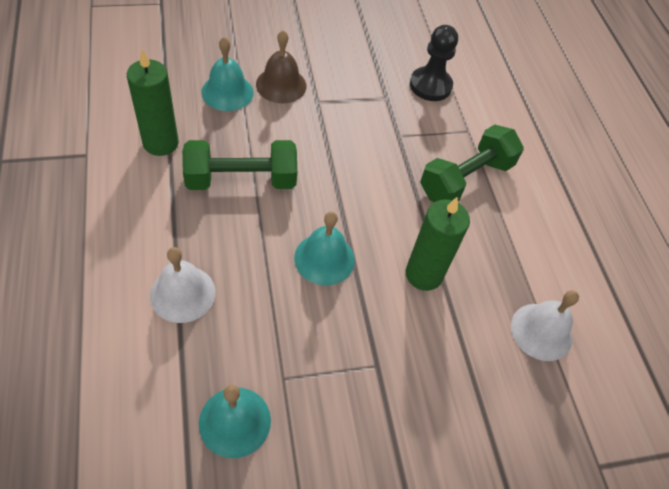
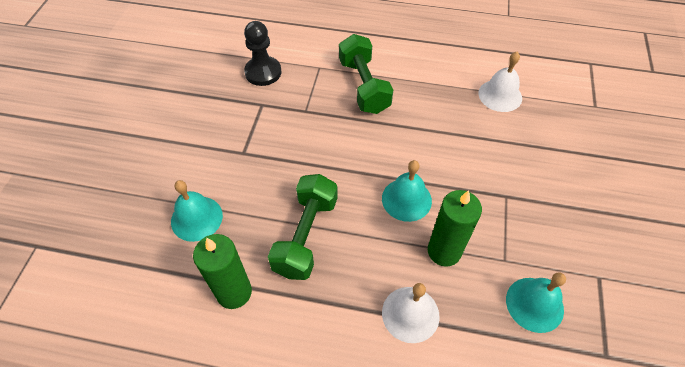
camera: 60 degrees left, 0 degrees up
(281, 85) = (209, 173): brown bell -> none
(423, 274) = (439, 142): green candle -> green candle (444, 251)

